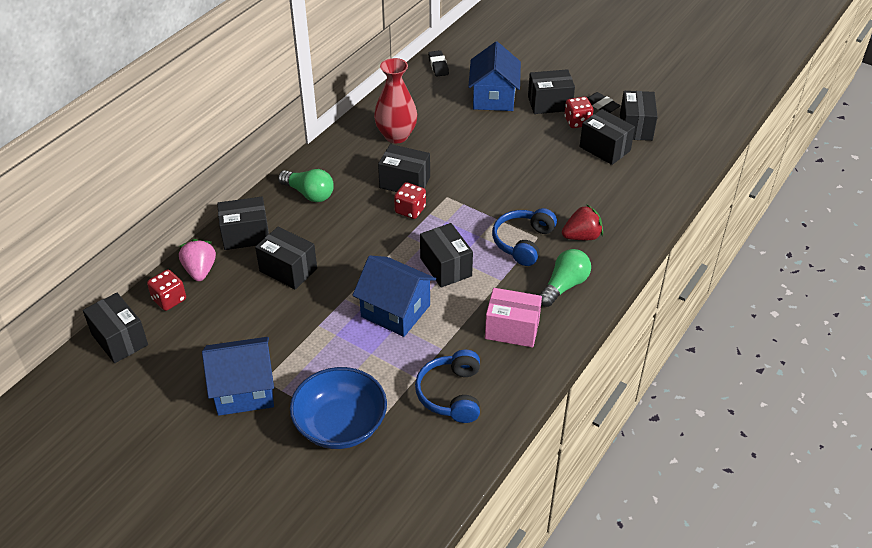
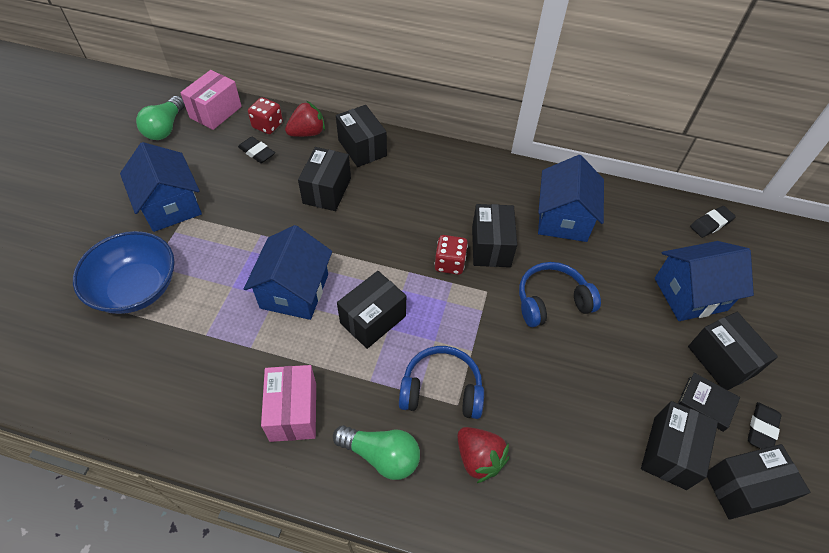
camera: 70 degrees right, 10 degrees up
(120, 339) = (216, 112): black box -> pink box
(200, 270) = (307, 133): pink strawberry -> red strawberry
(205, 313) = (257, 152): none -> black eraser
(309, 194) = (437, 175): green light bulb -> green light bulb (165, 128)
(396, 136) = (563, 219): red vase -> blue house
(451, 394) = (186, 373): blue headphones -> blue headphones (552, 301)
(577, 122) = (705, 404): red dice -> black book

